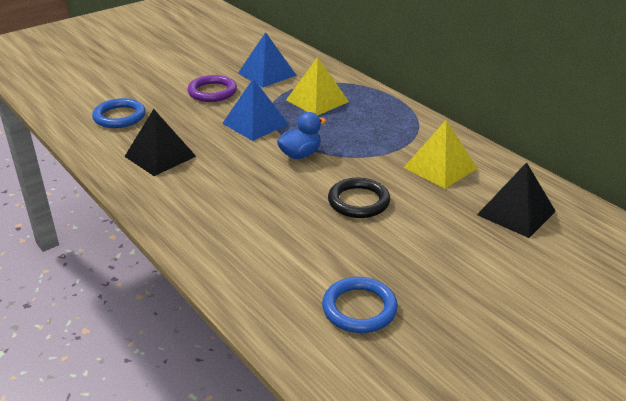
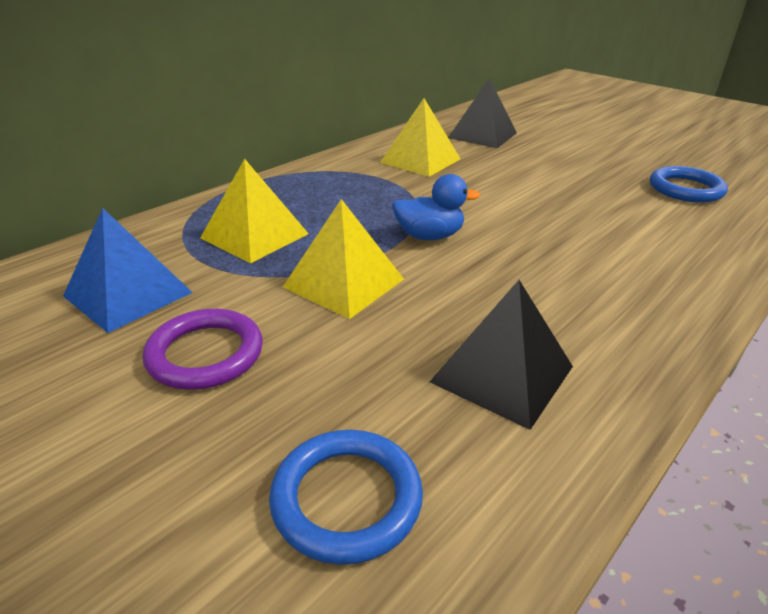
camera: 100 degrees left, 0 degrees up
(255, 123) = (344, 282): blue pyramid -> yellow pyramid
(300, 155) = (429, 236): blue duck -> blue duck turned 135 degrees clockwise
(358, 201) = (516, 196): black ring -> none

